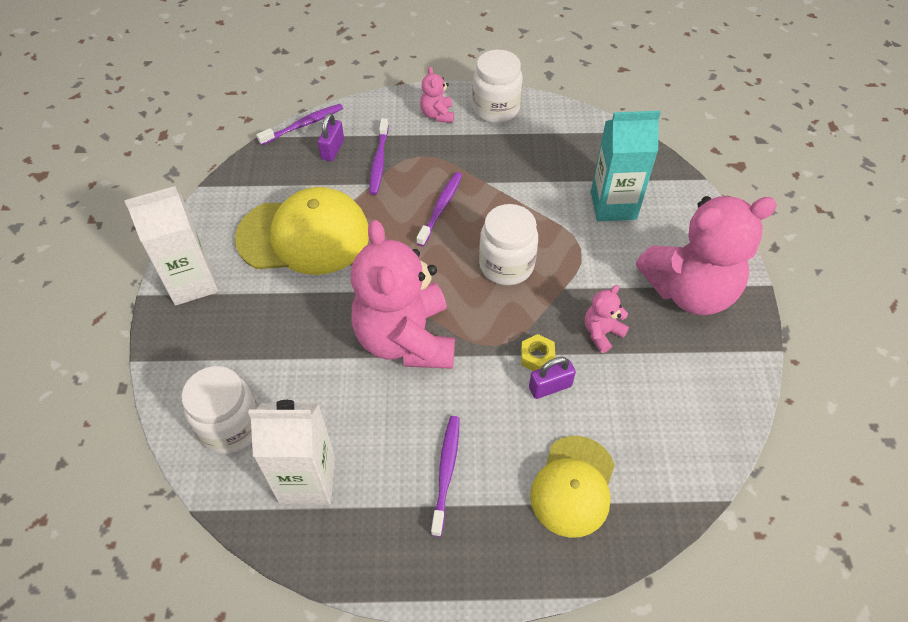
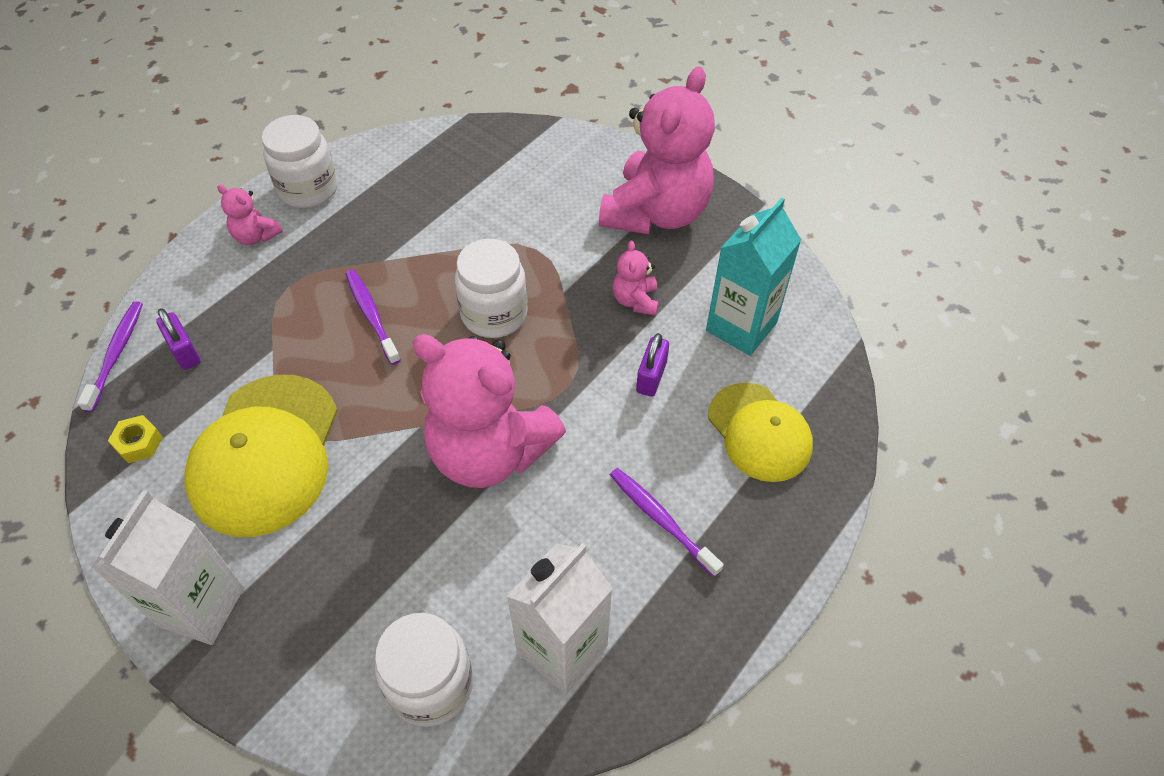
camera: 50 degrees left, 0 degrees up
(304, 235) = (266, 454): yellow cap -> yellow cap turned 150 degrees clockwise
(379, 161) = (252, 323): purple toothbrush -> none
(537, 357) = (613, 364): yellow nut -> yellow nut (139, 443)
(613, 205) = (518, 193): turquoise carton -> turquoise carton (741, 327)

